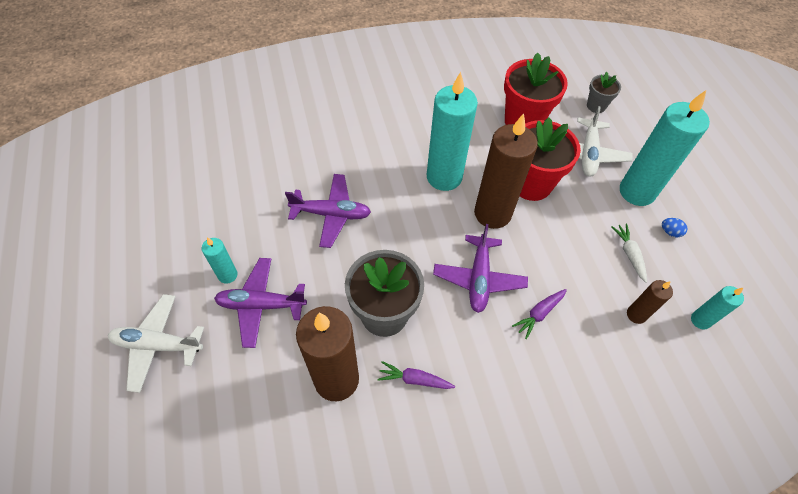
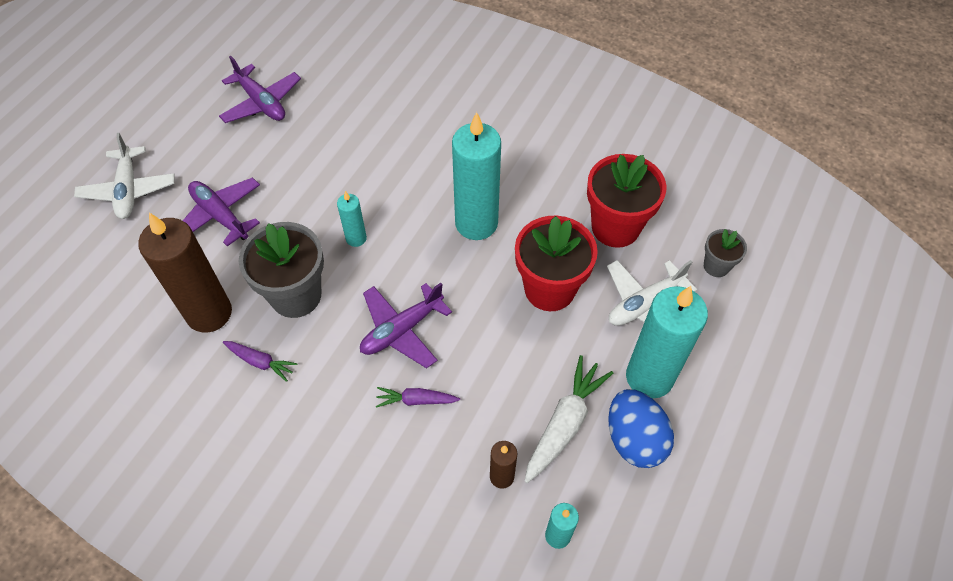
camera: 45 degrees right, 0 degrees up
(158, 345) = (128, 190): white plane -> white plane turned 150 degrees counterclockwise
(227, 275) = (223, 175): turquoise candle -> turquoise candle (356, 238)
(331, 214) = (347, 185): purple plane -> purple plane (261, 102)
(414, 379) = (260, 362): purple carrot -> purple carrot turned 150 degrees clockwise
(492, 213) = (480, 287): brown candle -> none
(629, 254) = (564, 423): white carrot -> white carrot, size x1.72
(670, 232) = (634, 439): blue egg -> blue egg, size x2.45

